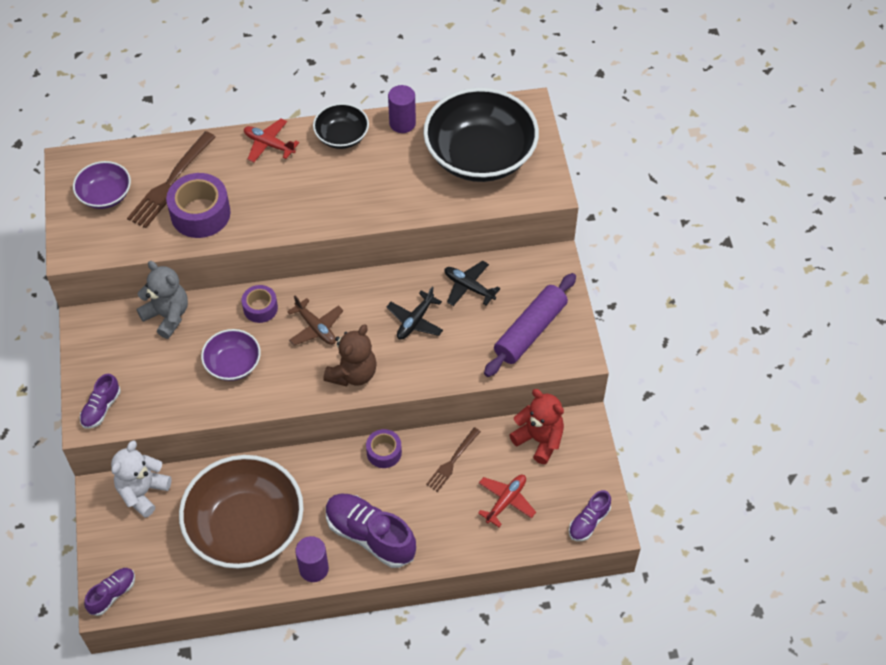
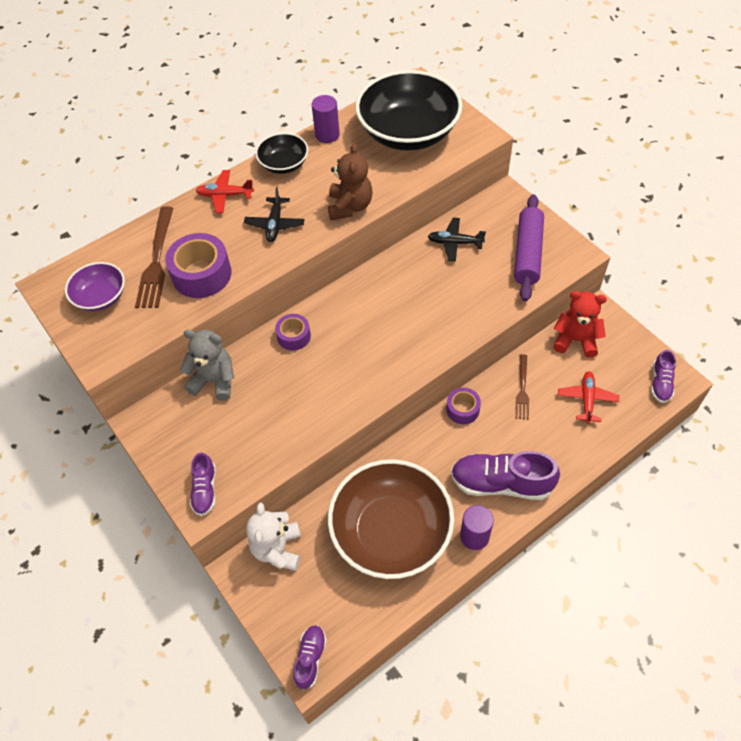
camera: 25 degrees left, 0 degrees up
(233, 364) = (302, 393): purple bowl -> none
(316, 328) = (353, 330): brown plane -> none
(353, 373) = (411, 352): brown teddy bear -> brown teddy bear (350, 206)
(415, 321) = (431, 287): black plane -> black plane (275, 224)

